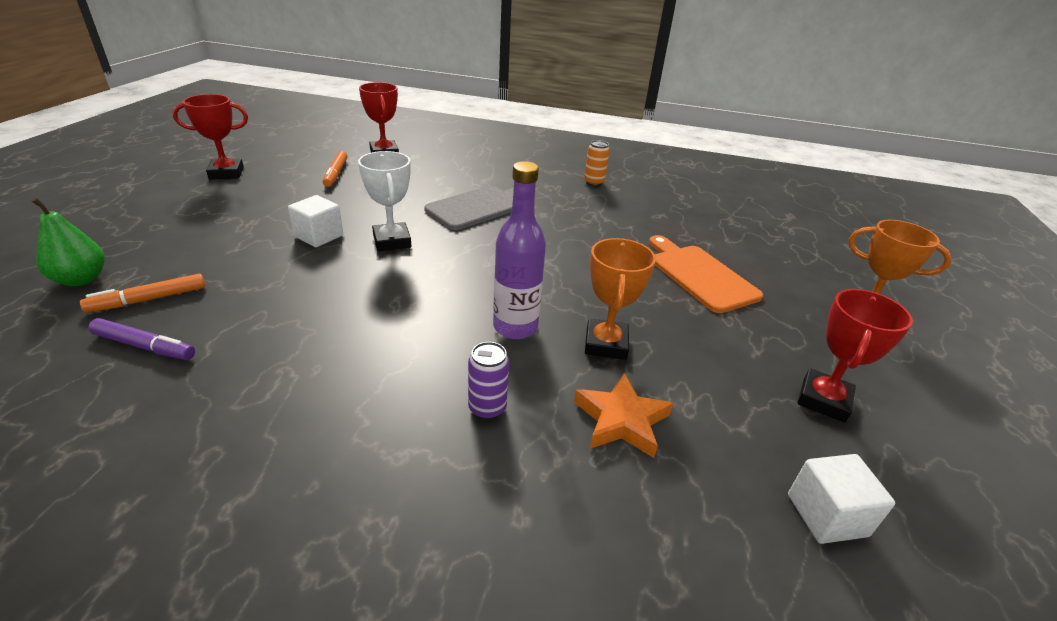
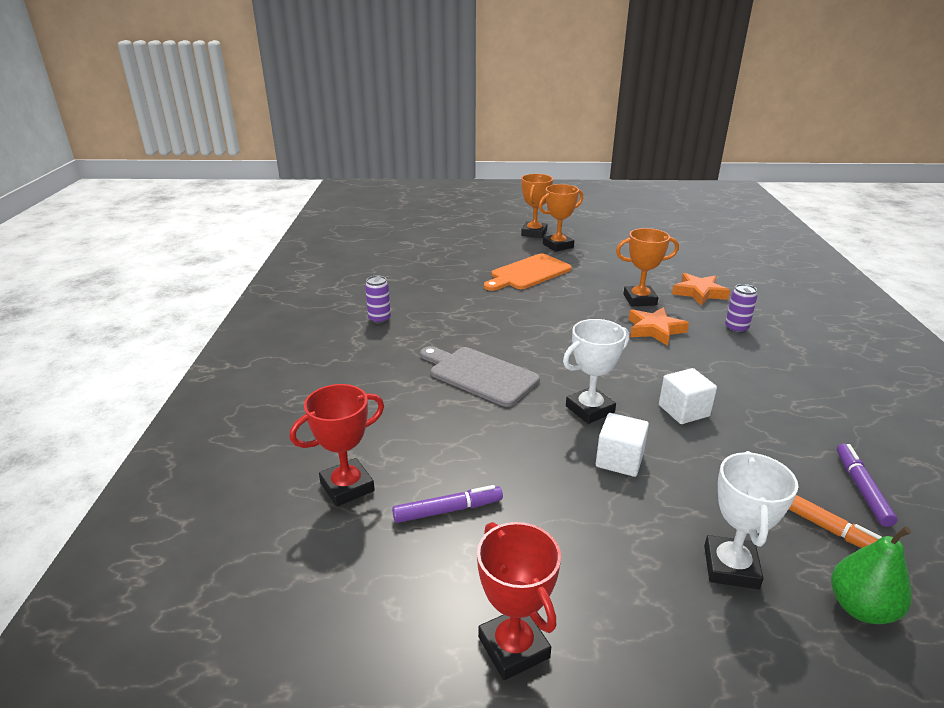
camera: 100 degrees left, 5 degrees down
(178, 244) = (730, 567): none -> white trophy
(336, 173) = (448, 510): orange marker -> purple marker
(515, 327) = (655, 330): purple bottle -> orange star
(594, 182) = (379, 319): orange can -> purple can
(811, 324) = (558, 246): none -> orange trophy
(823, 400) = (626, 248): red trophy -> none
(826, 515) = (701, 253): white cube -> white cube (683, 410)

